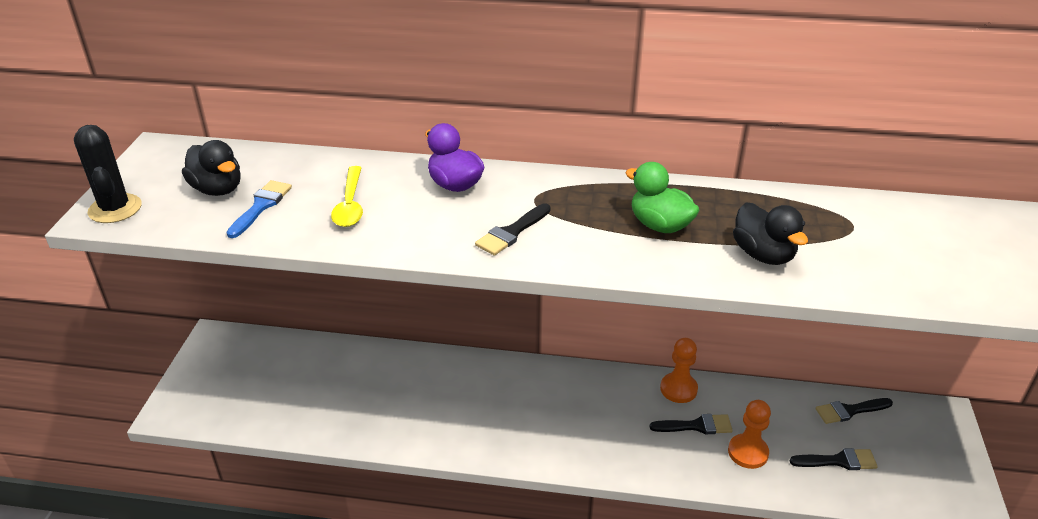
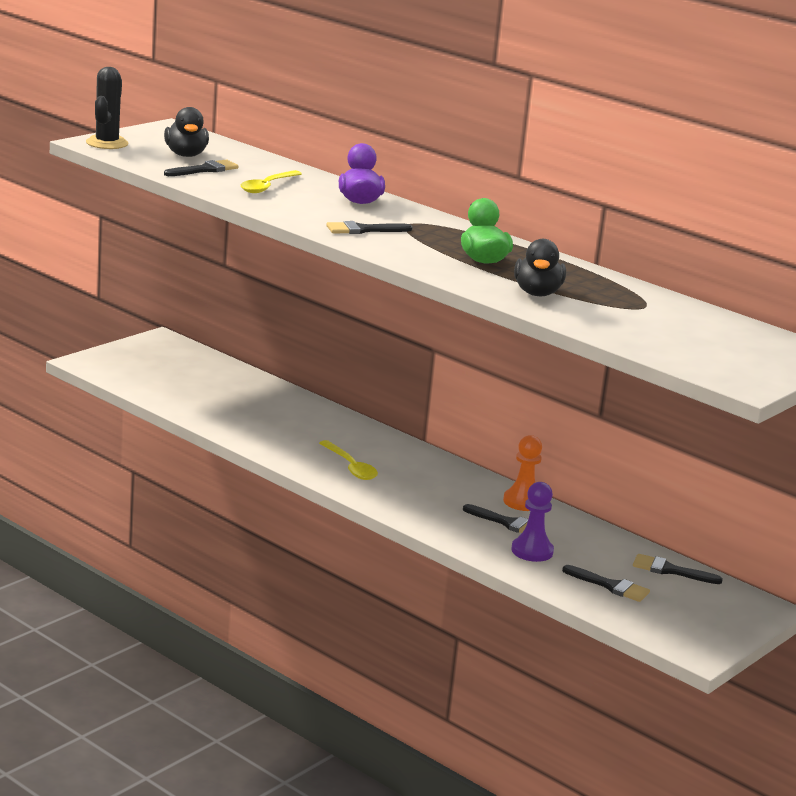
camera: 30 degrees right, 15 degrees down
(261, 206) = (204, 170): blue brush -> black brush
(520, 427) = (350, 467): none -> yellow spoon
(748, 452) = (532, 551): orange pawn -> purple pawn

